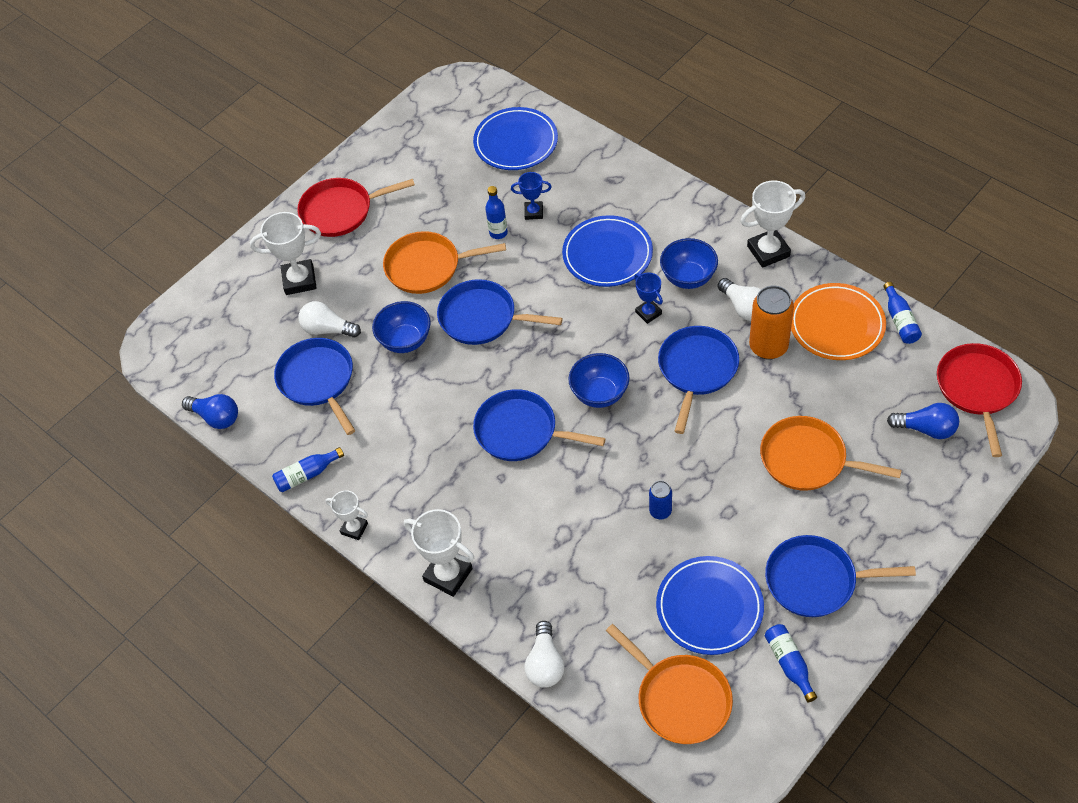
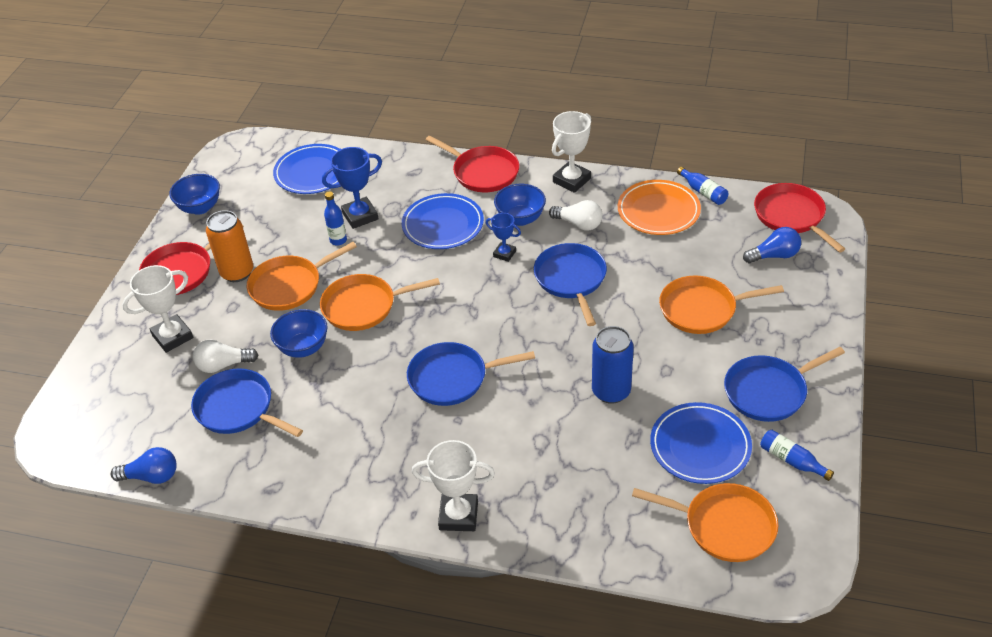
camera: 30 degrees left, 10 degrees down
(307, 475) = (273, 488): blue bottle -> none
(354, 528) = (346, 514): white trophy -> none
(482, 318) = (363, 306): blue pan -> orange pan
(533, 212) = (360, 216): blue trophy -> blue trophy, size x1.69
(545, 663) = (592, 549): white light bulb -> none
(599, 394) = (502, 325): blue bowl -> blue bowl (200, 208)
(660, 511) = (611, 391): blue can -> blue can, size x1.86
(683, 206) = (483, 172): none -> red pan
(768, 347) = (616, 243): orange can -> orange can (237, 272)

